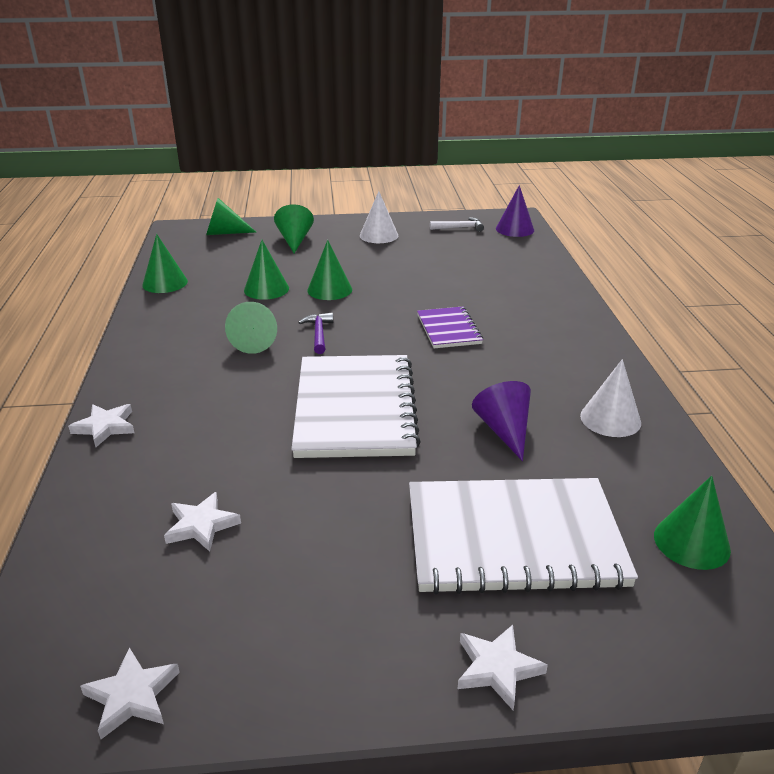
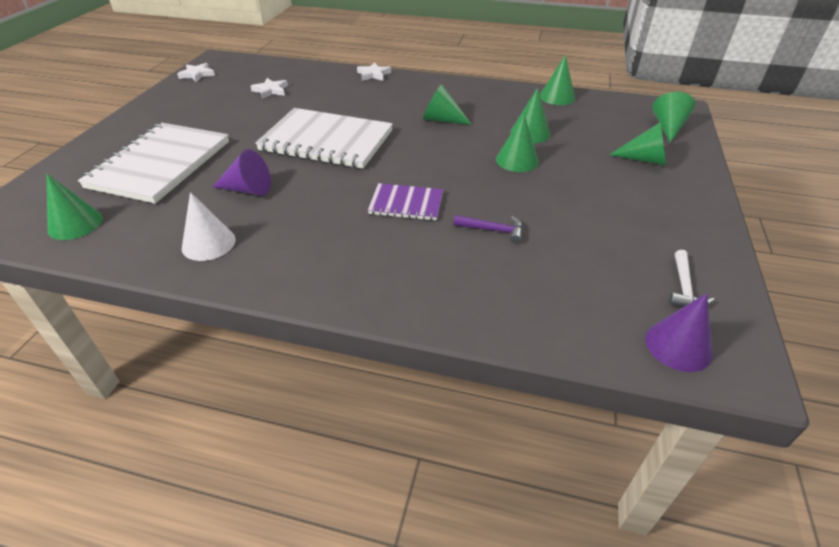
camera: 110 degrees right, 10 degrees up
(318, 334) = (437, 144): purple hammer -> purple hammer (493, 230)
(379, 235) = (656, 213): white cone -> none
(497, 668) = (105, 139): white star -> none

